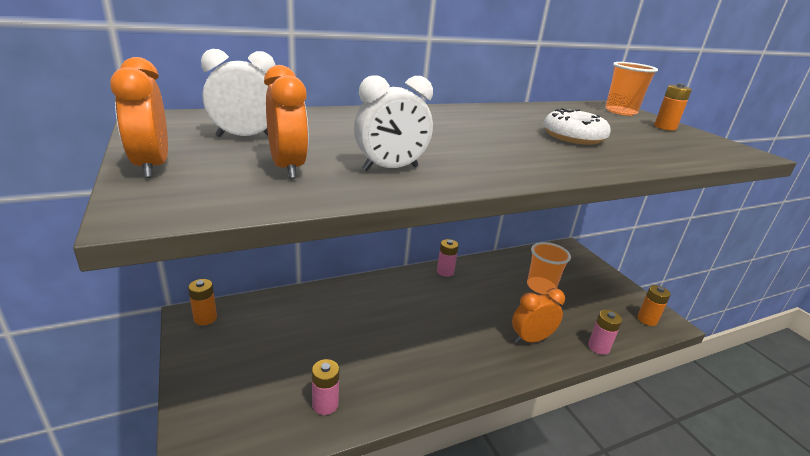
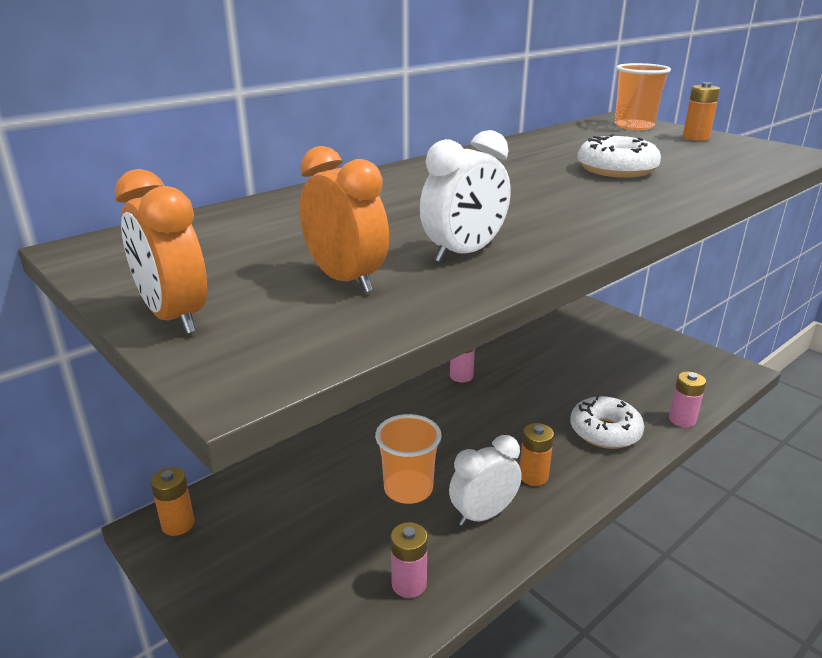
camera: 15 degrees left, 0 degrees up
(245, 137) = (243, 250): white clock -> white clock (483, 514)
(531, 339) = (605, 431): orange clock -> white donut
(541, 287) = (583, 365): orange cup -> orange cup (408, 489)
(647, 319) = (716, 373): orange battery -> orange battery (533, 476)

